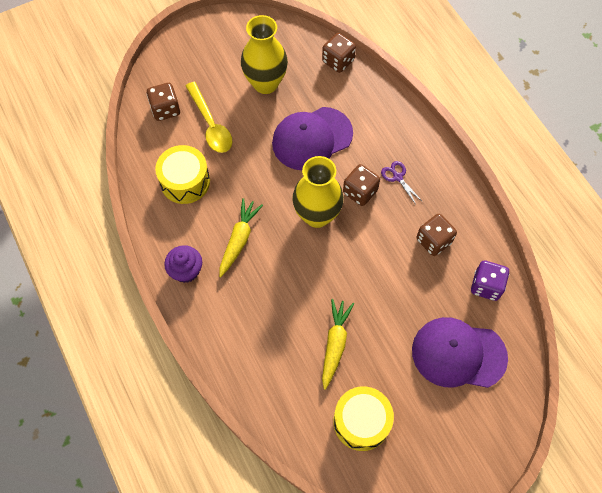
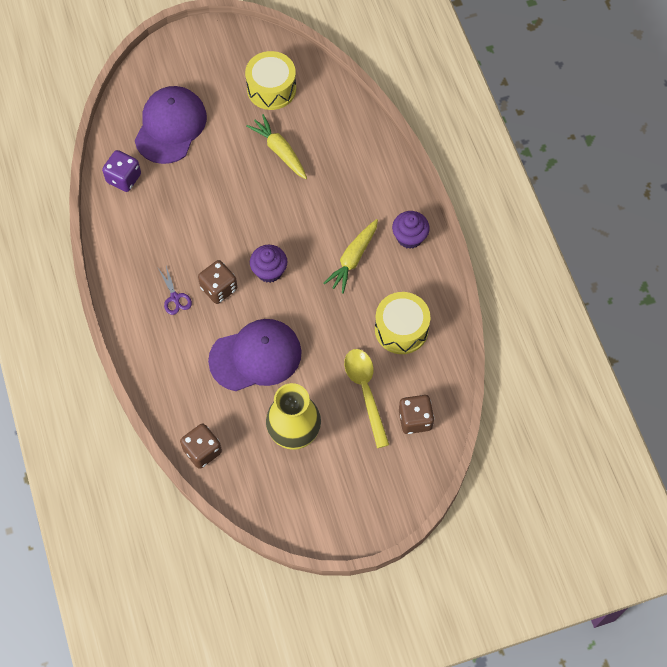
camera: 170 degrees left, 0 degrees up
(317, 215) = (269, 271): yellow vase -> purple cupcake
(335, 344) = (279, 151): yellow carrot -> yellow carrot turned 120 degrees clockwise
(433, 241) = (159, 227): brown dice -> none
(458, 354) = (170, 126): purple cap -> purple cap turned 90 degrees counterclockwise

